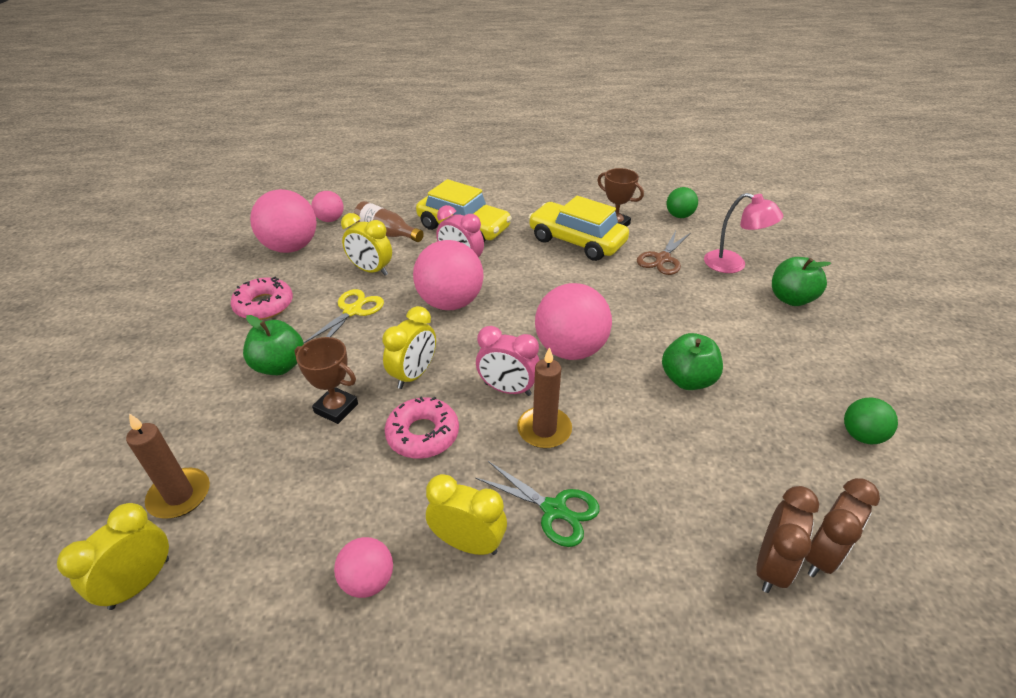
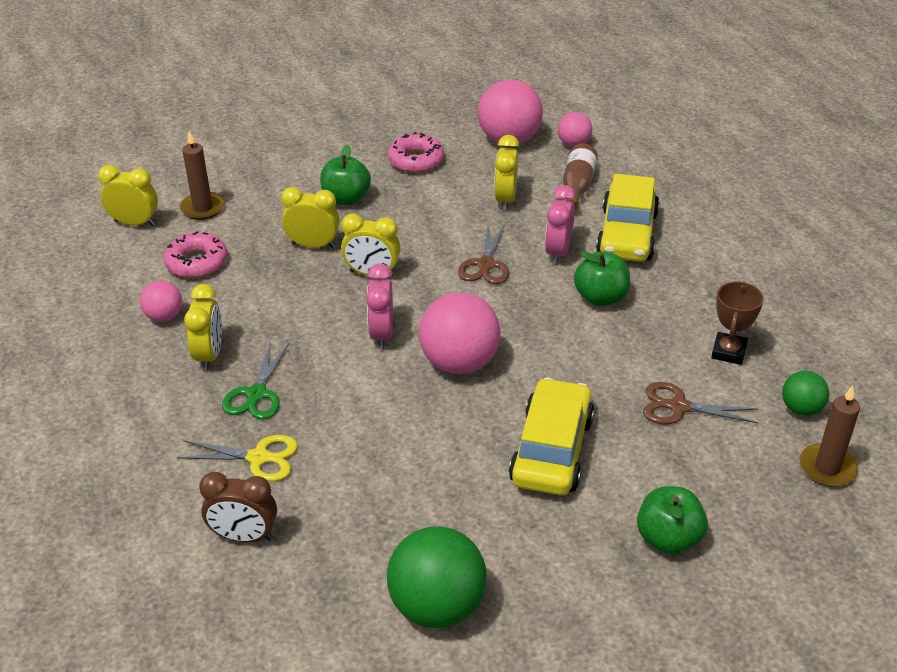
camera: 70 degrees right, 0 degrees up
(336, 408) = (313, 245): brown trophy -> yellow clock
(352, 311) = (437, 210): yellow scissors -> yellow scissors (258, 458)
(423, 434) = (305, 300): pink donut -> pink donut (196, 262)
(450, 303) = (486, 264): pink ball -> brown scissors
(544, 430) = (341, 369): brown candle -> brown candle (827, 468)
(576, 241) = (664, 326): yellow car -> yellow car (551, 450)
(687, 380) = (457, 456): green apple -> green apple (600, 297)
(733, 265) = (712, 475): pink lamp -> none
(822, 555) = (267, 571): brown clock -> none
(861, 435) = (437, 606): green ball -> green ball, size x1.87

